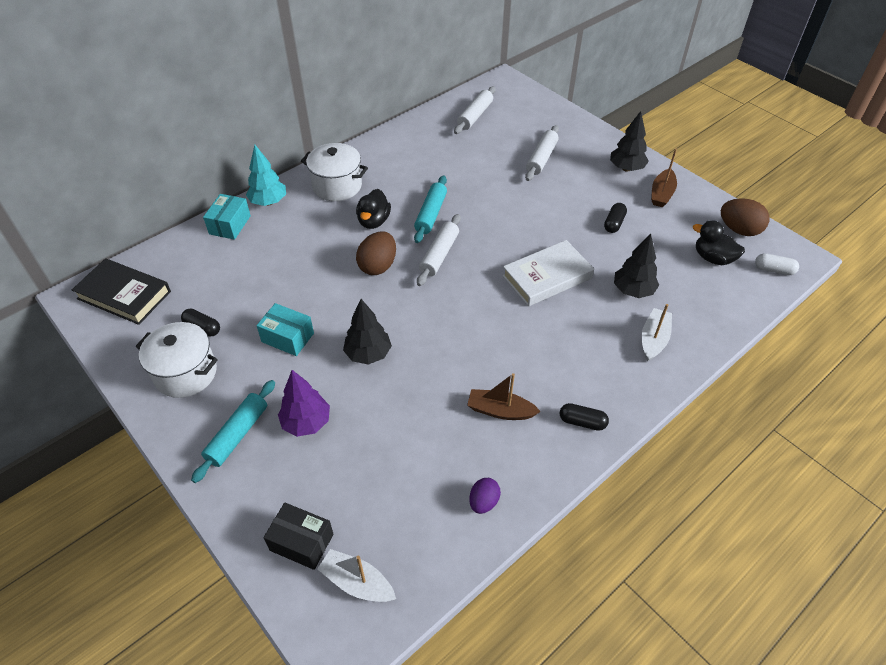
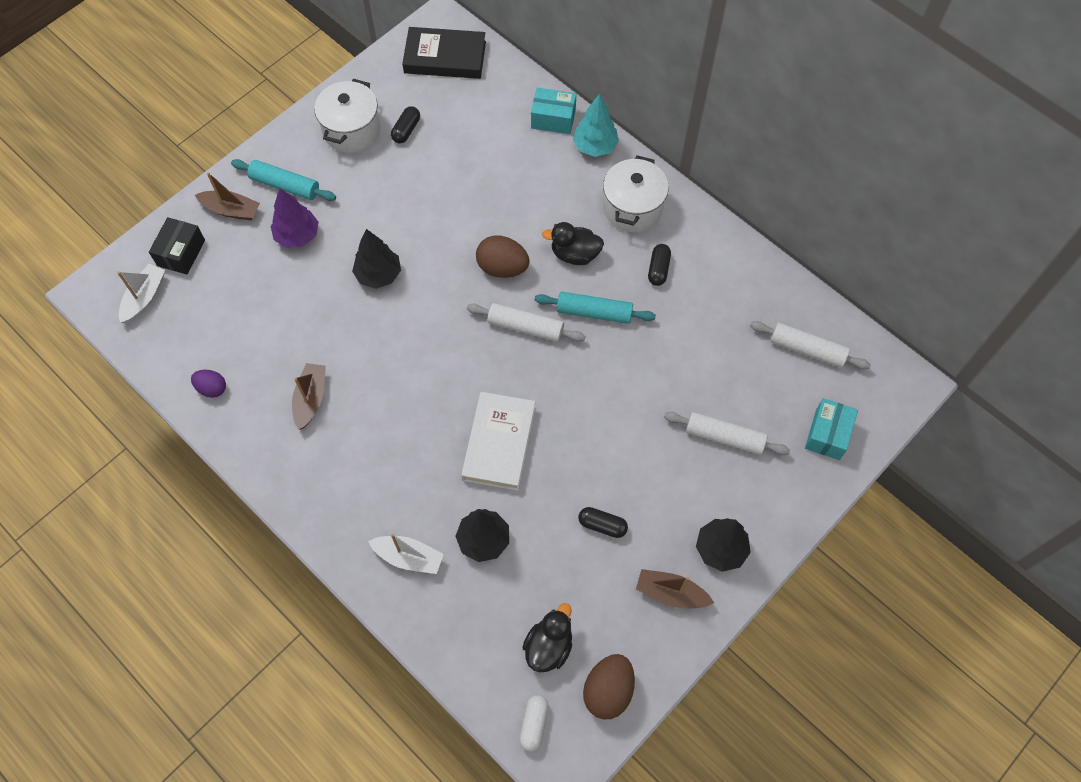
camera: 85 degrees right, 15 degrees up
(124, 295) = (445, 57): black book -> black book turned 75 degrees clockwise
(255, 489) = (231, 210): none -> brown boat
(288, 337) = (397, 202): turquoise box -> turquoise box (827, 434)
(547, 277) = (499, 443): white book -> white book turned 45 degrees clockwise
(582, 422) = (297, 476): black capsule -> black capsule (658, 269)

